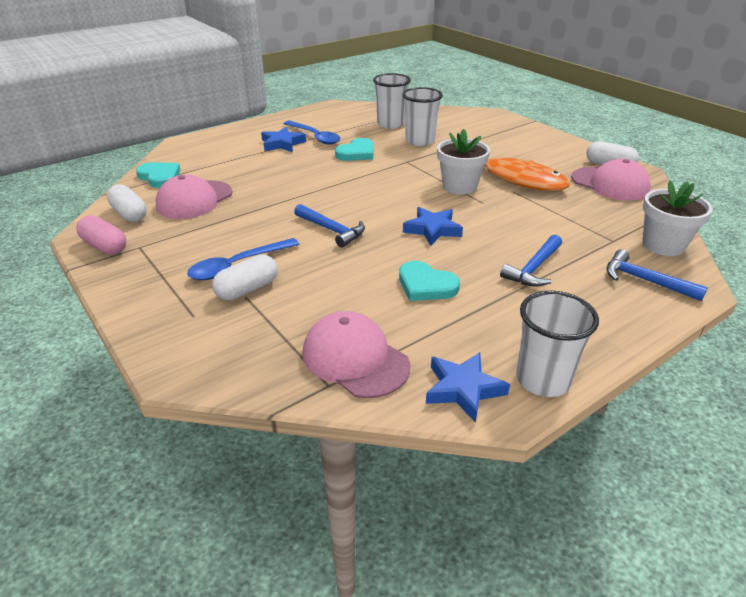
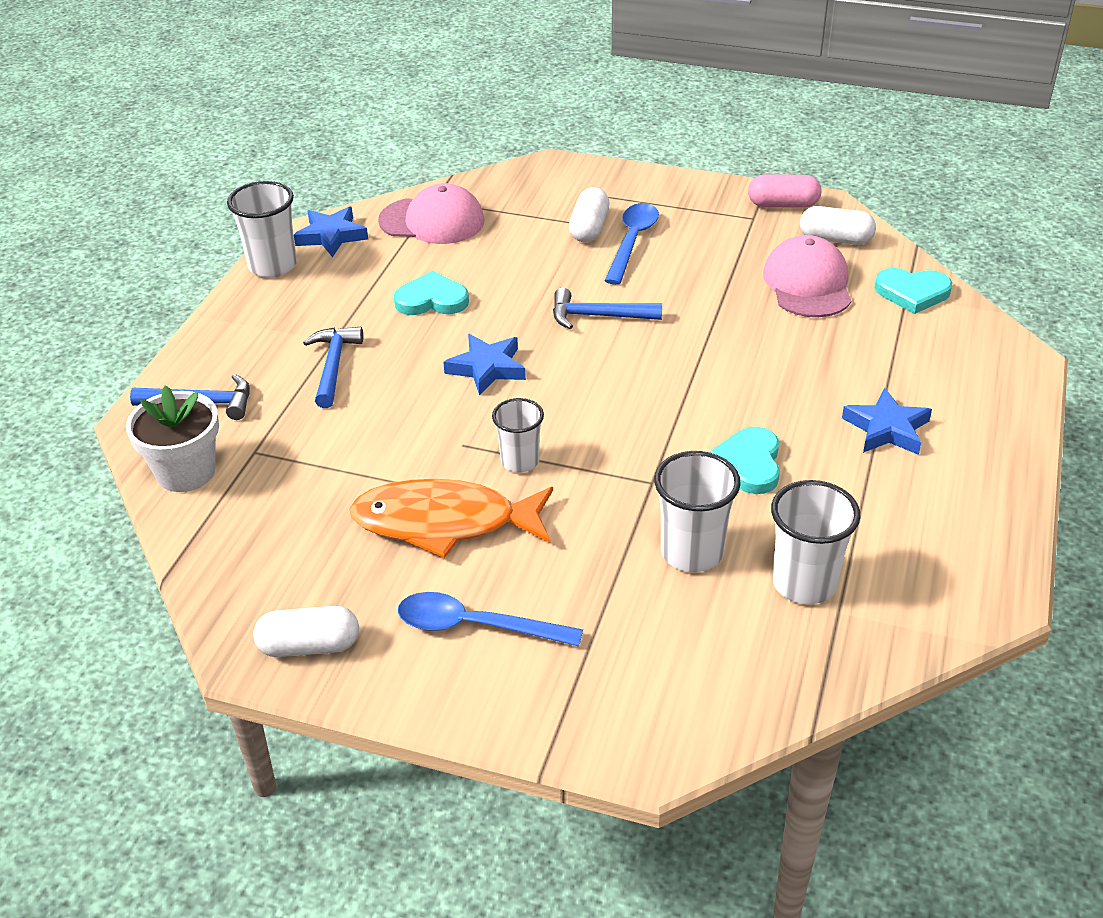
camera: 145 degrees right, 5 degrees up
(315, 137) = (868, 471): blue spoon -> blue spoon (476, 626)
(459, 186) = (520, 461): white flower pot -> white cup
(610, 184) = (292, 583): pink cap -> none

